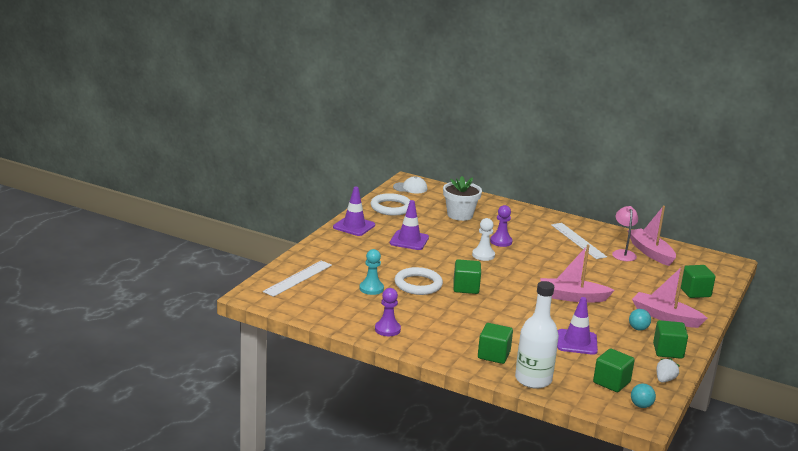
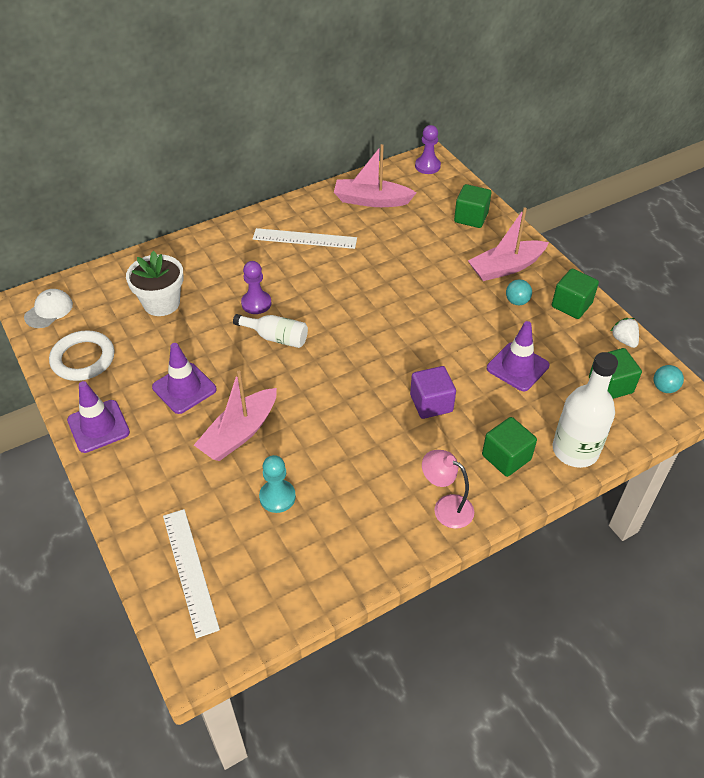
camera: 55 degrees left, 25 degrees up
(387, 329) = (389, 535): purple pawn -> purple pawn (427, 166)
(418, 284) = (301, 441): white ring -> none
(466, 288) = (340, 397): green cube -> none
(483, 255) = (276, 337): white pawn -> white bottle
(502, 318) = (431, 403): none -> purple cube
(572, 297) = (422, 315): pink boat -> pink boat (239, 433)
(623, 253) = (358, 221): pink lamp -> pink lamp (446, 507)

